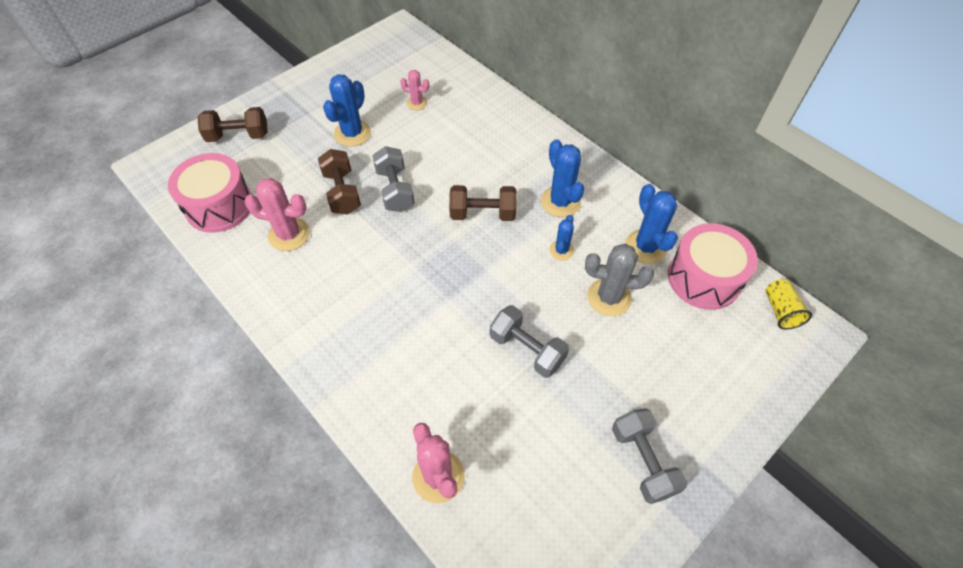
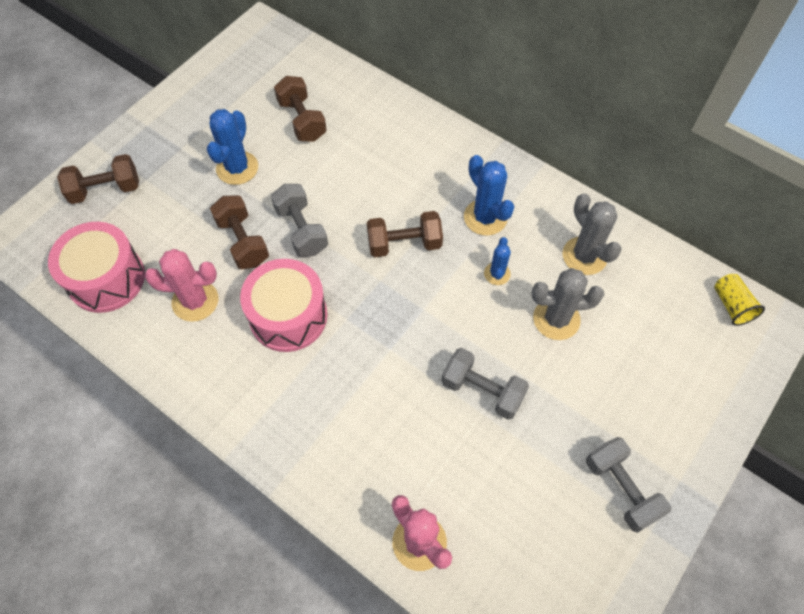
camera: 10 degrees left, 5 degrees up
(417, 103) = (302, 120): pink cactus -> brown dumbbell
(646, 247) = (584, 256): blue cactus -> grey cactus
(704, 278) = (649, 282): pink drum -> pink drum (288, 316)

